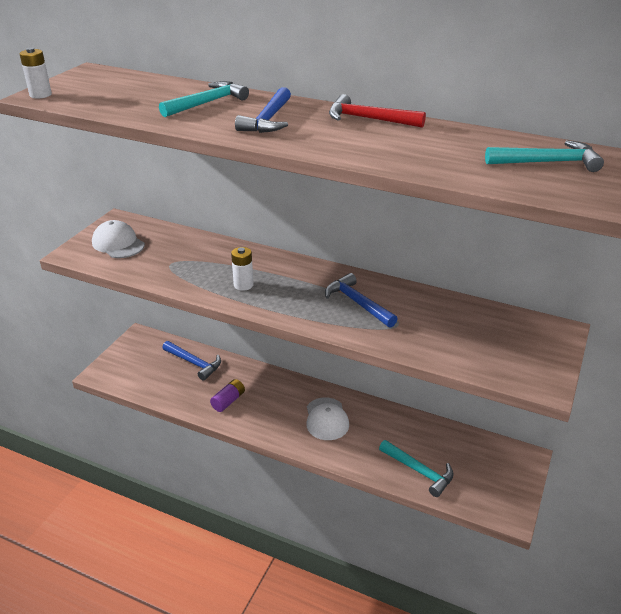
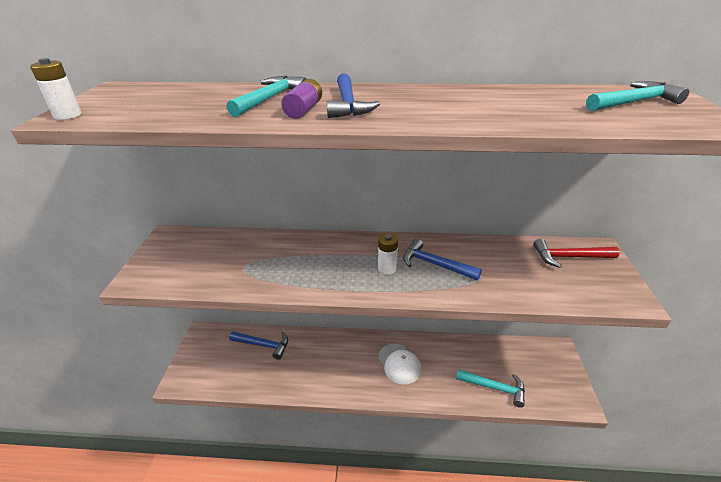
camera: 20 degrees left, 0 degrees up
(118, 244) = (179, 259): white cap -> none
(228, 401) = (310, 372): purple battery -> purple battery (304, 110)
(243, 285) = (325, 272): white battery -> white battery (387, 268)
(369, 119) = (439, 91): red hammer -> red hammer (569, 257)

